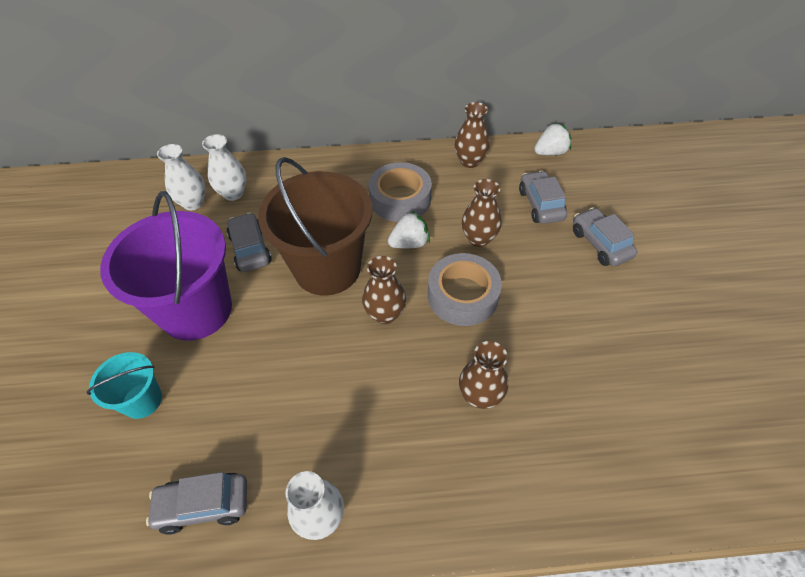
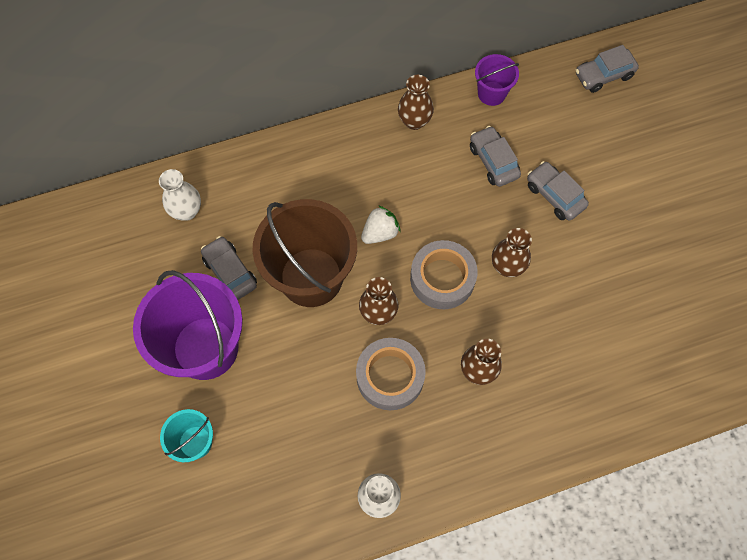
camera: 15 degrees left, 15 degrees up
(193, 203) = (150, 231): white vase -> none
(203, 505) = (285, 512): grey car -> grey car (603, 75)
(400, 199) = (357, 183): grey tape -> grey tape (390, 376)
(479, 238) = (443, 213): brown vase -> brown vase (507, 266)
(550, 152) = (491, 93): white strawberry -> purple bucket

